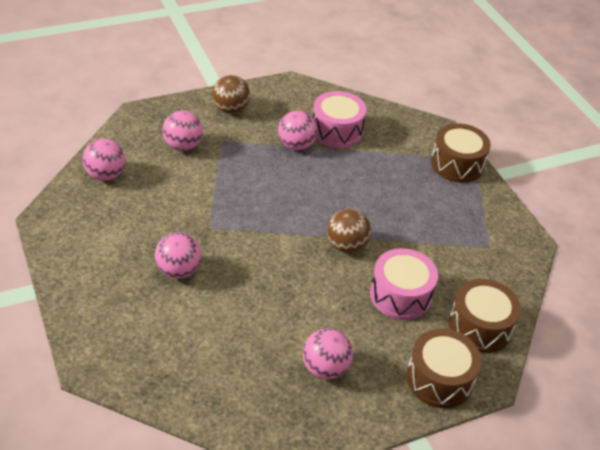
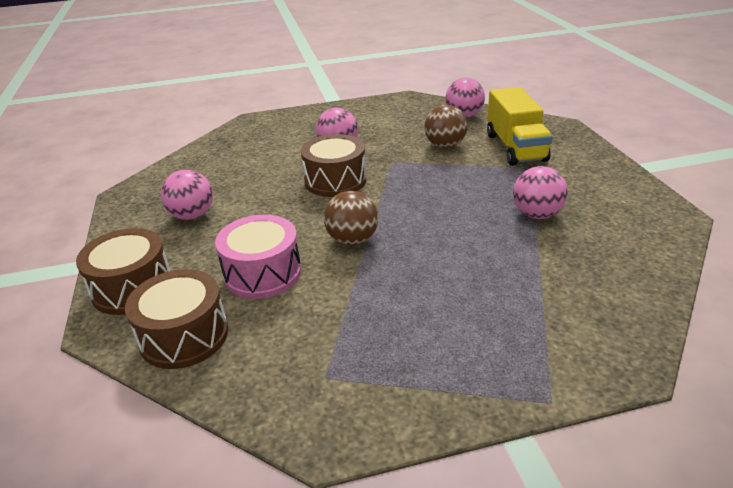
camera: 105 degrees right, 10 degrees down
(183, 146) = (515, 147): pink ball -> yellow truck
(230, 109) = (594, 173): brown ball -> brown ball (445, 146)
(336, 131) = (579, 248): pink drum -> none
(457, 164) = (530, 372): brown drum -> brown drum (335, 180)

